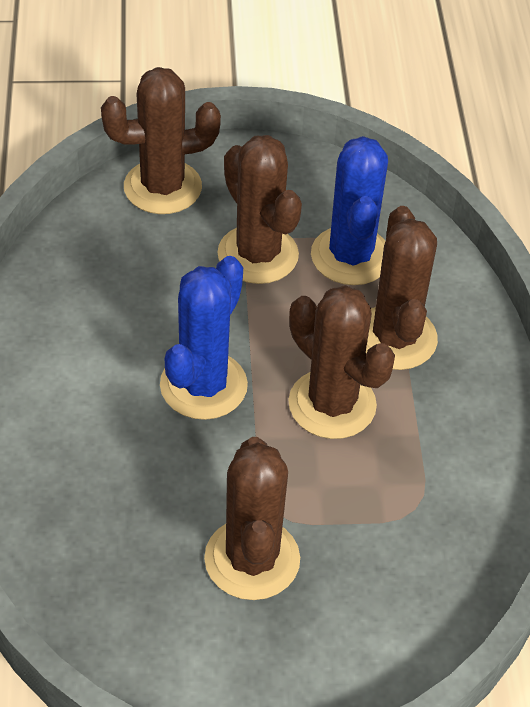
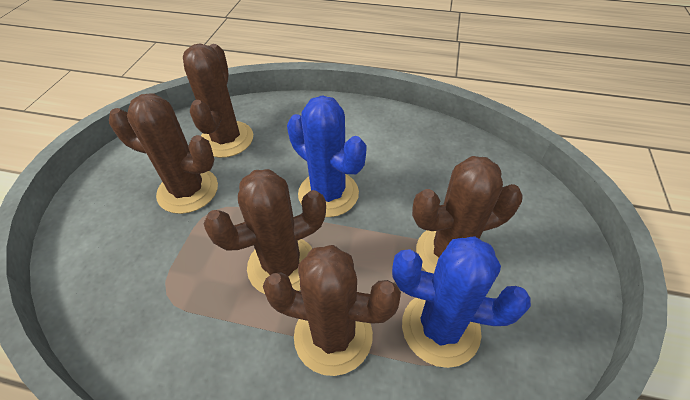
camera: 110 degrees right, 0 degrees up
(162, 187) = (531, 207): brown cactus -> brown cactus (226, 139)

